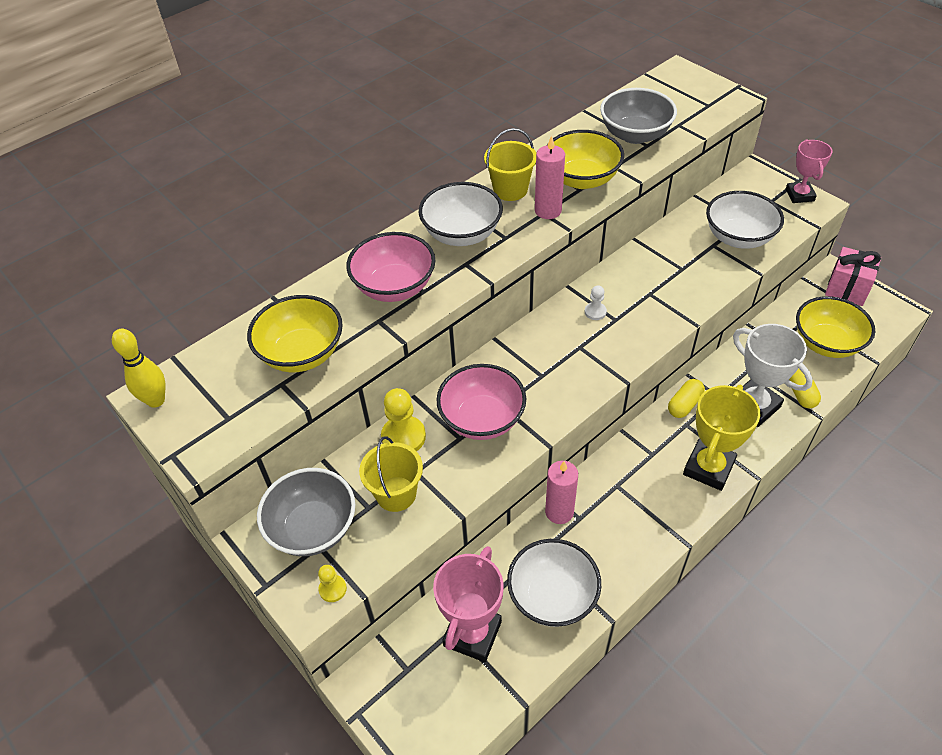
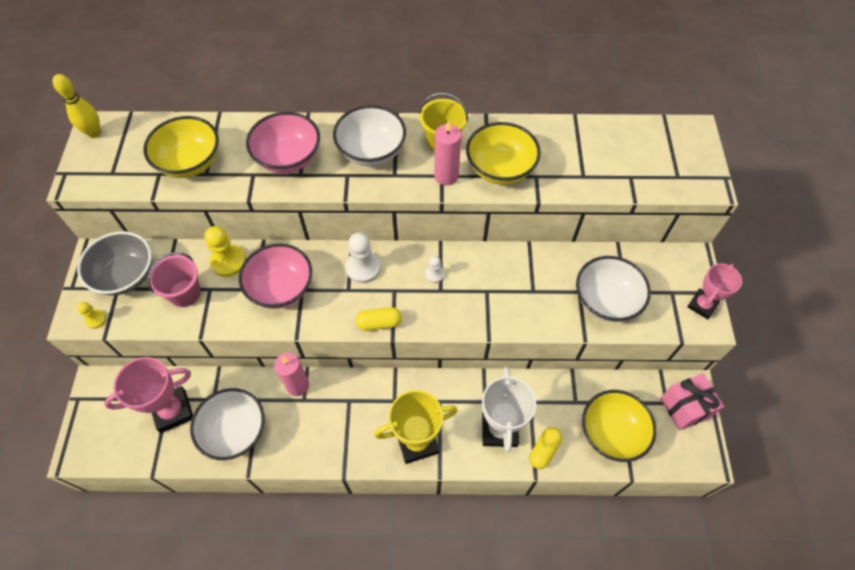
camera: 40 degrees right, 10 degrees up
(396, 494) = (185, 293): yellow bucket -> pink bucket
(532, 350) = (363, 268): none -> white pawn
(635, 135) = (585, 161): grey bowl -> none
(684, 404) = (455, 387): yellow capsule -> yellow capsule (379, 323)

